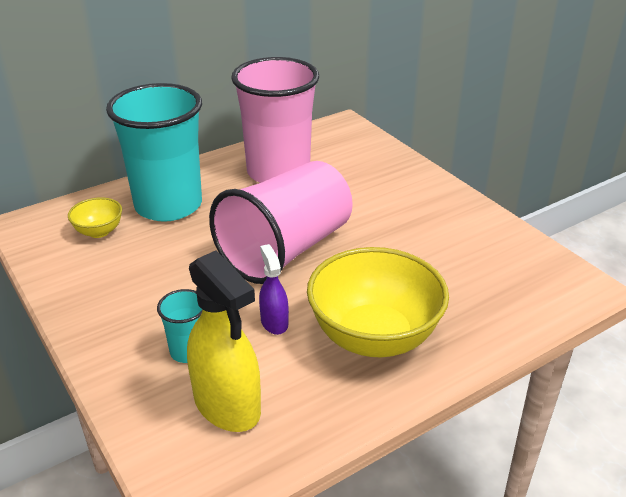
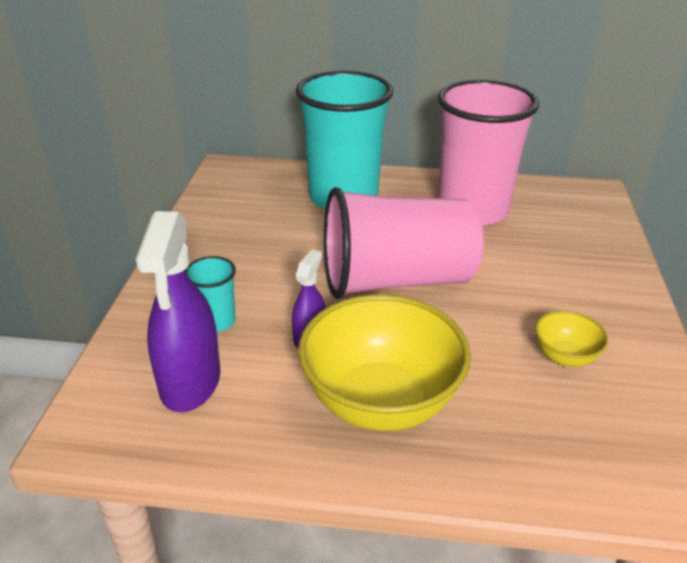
camera: 40 degrees right, 0 degrees up
(99, 231) = (268, 196): yellow bowl -> yellow bowl (565, 357)
(227, 405) = (190, 382): yellow spray bottle -> purple spray bottle

